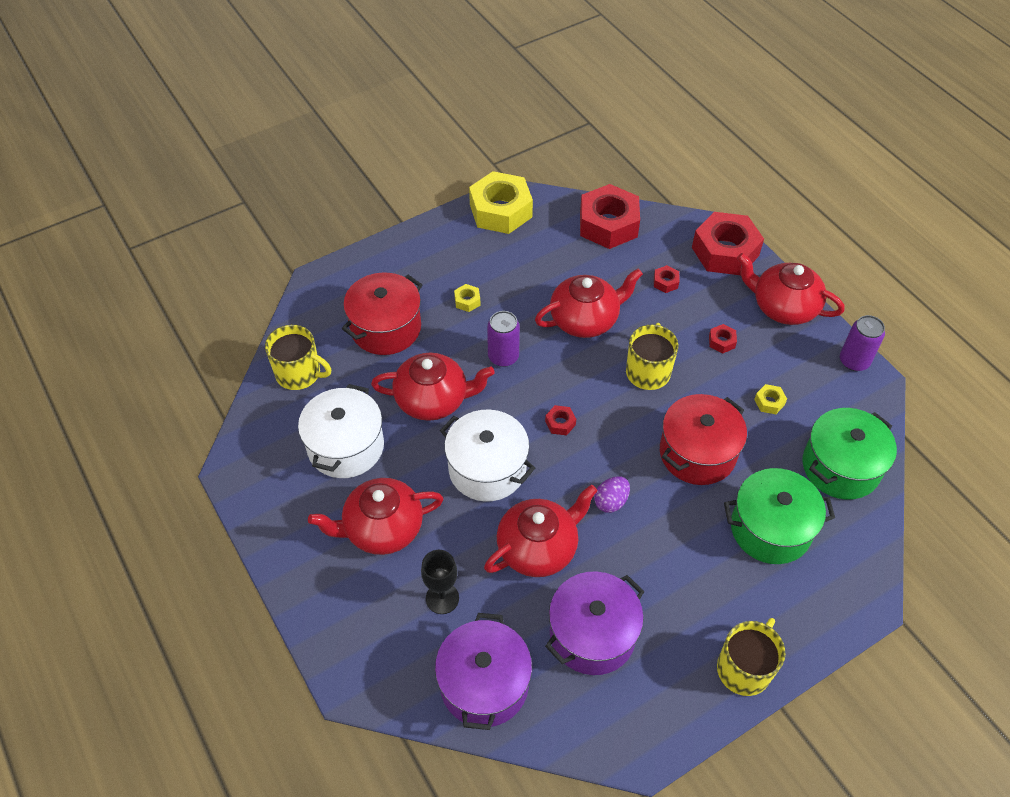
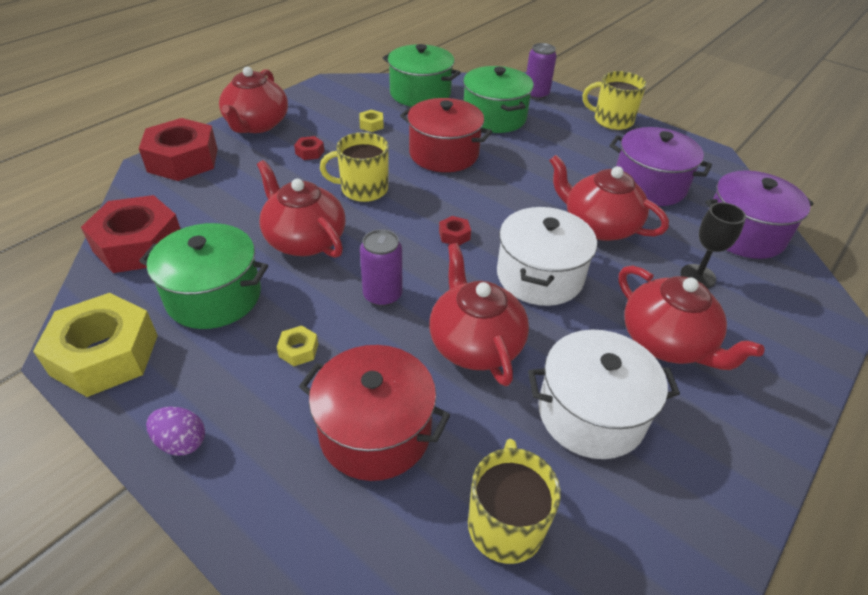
camera: 110 degrees left, 10 degrees down
(536, 262) = (214, 296): none -> green pot
(611, 501) = (522, 192): purple egg -> purple egg (181, 442)
(665, 282) = (234, 192): red nut -> none
(854, 361) = (311, 92): purple can -> purple can (536, 94)

